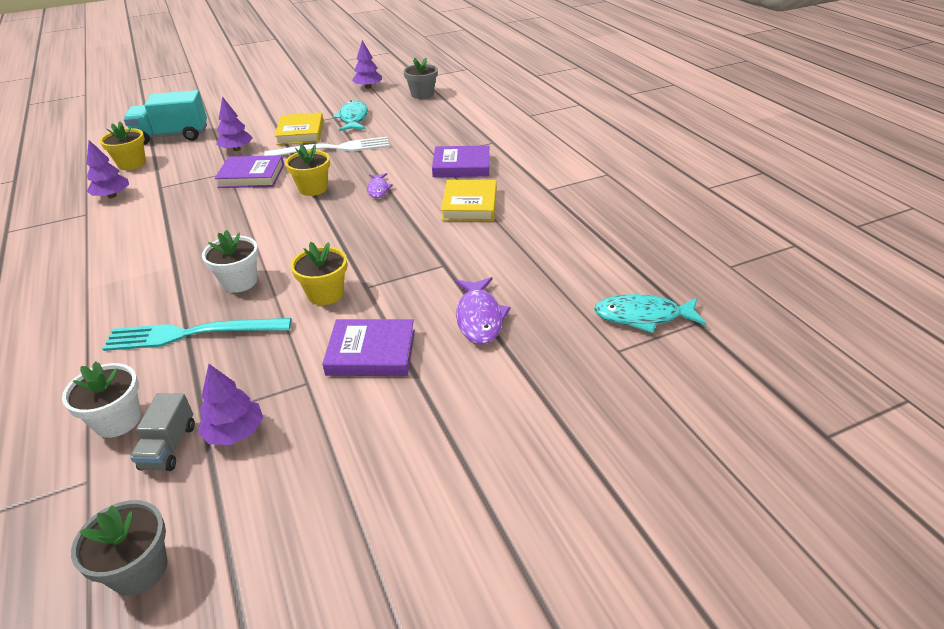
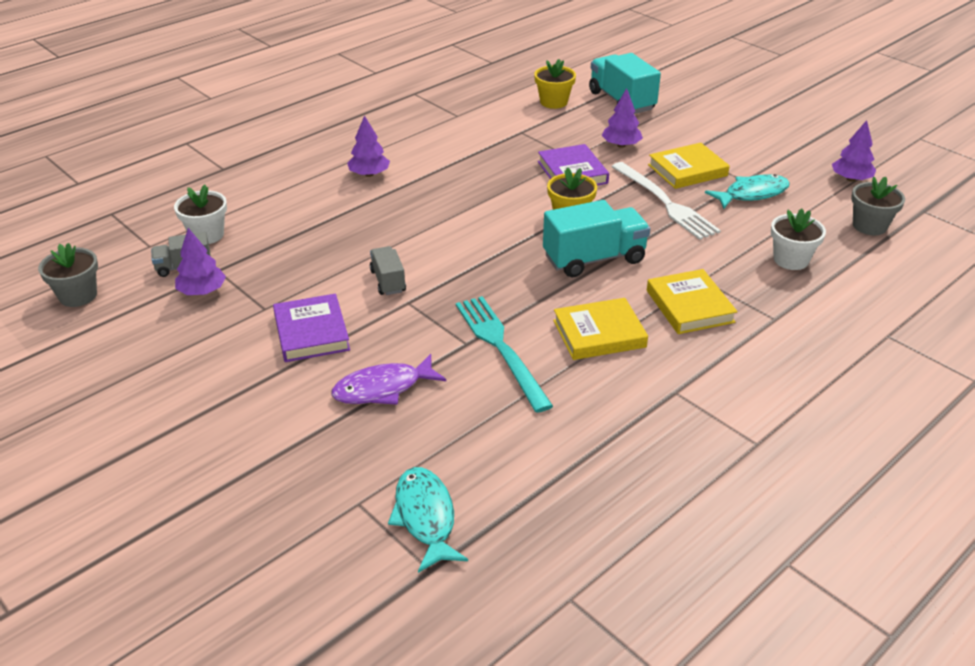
camera: 70 degrees right, 0 degrees up
(112, 196) = (492, 115): purple tree -> purple tree (369, 174)
(192, 334) = (310, 230): turquoise fork -> turquoise fork (501, 348)
(239, 282) = (389, 228): white flower pot -> white flower pot (791, 260)
(325, 294) = (388, 281): yellow flower pot -> grey truck
(378, 189) = (594, 259): purple fish -> turquoise truck
(461, 166) = (689, 306): purple book -> yellow book

